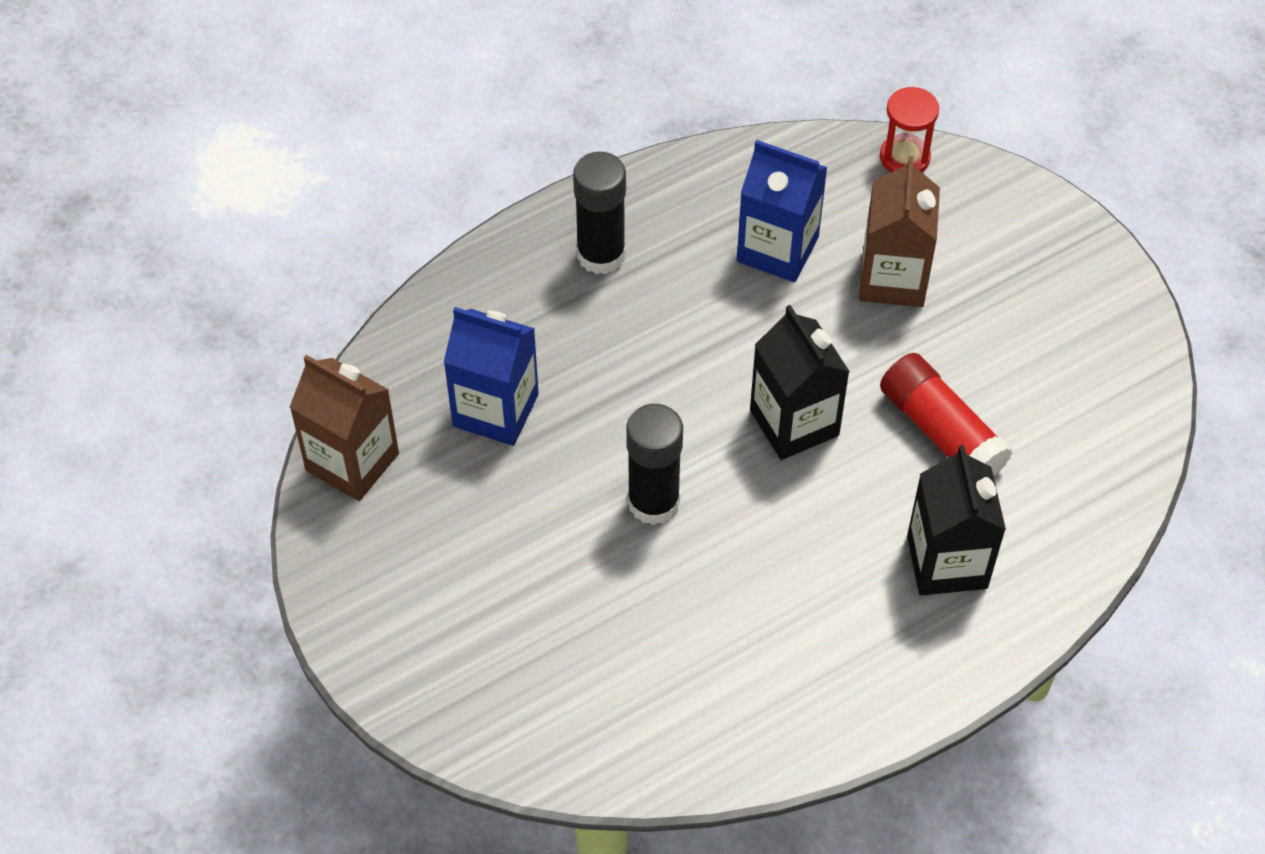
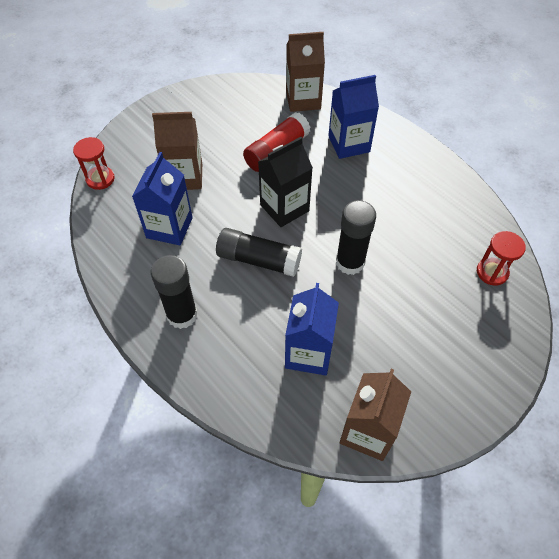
camera: 100 degrees left, 0 degrees up
(586, 726) = (492, 272): none -> red hourglass
(685, 368) = (259, 260): none -> black glue stick
(947, 562) = (349, 144): black carton -> blue carton
(1090, 503) = (303, 100): none -> brown carton

